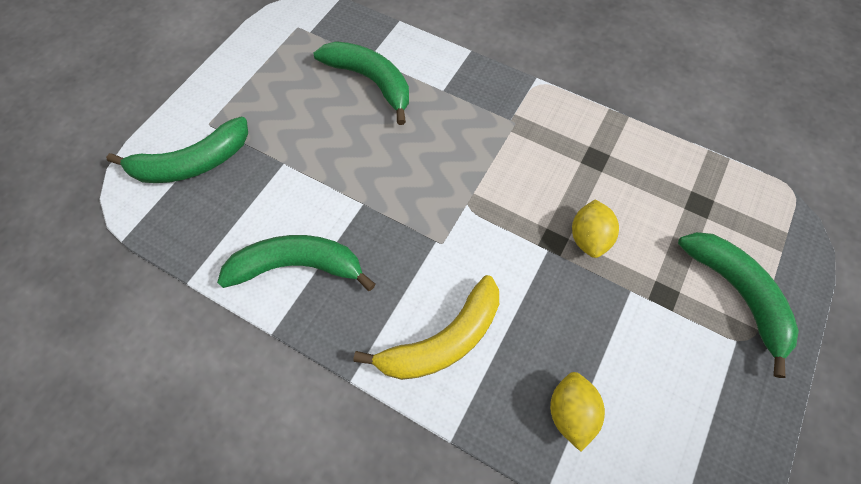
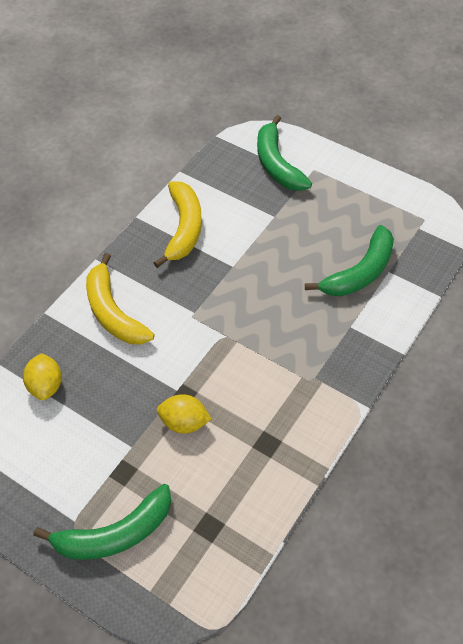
camera: 95 degrees right, 10 degrees down
(298, 266) = (184, 228): green banana -> yellow banana
(570, 412) = (46, 386): yellow lemon -> yellow lemon turned 75 degrees clockwise

